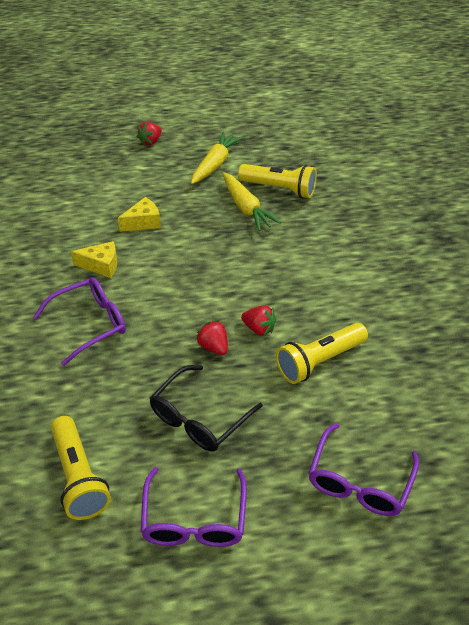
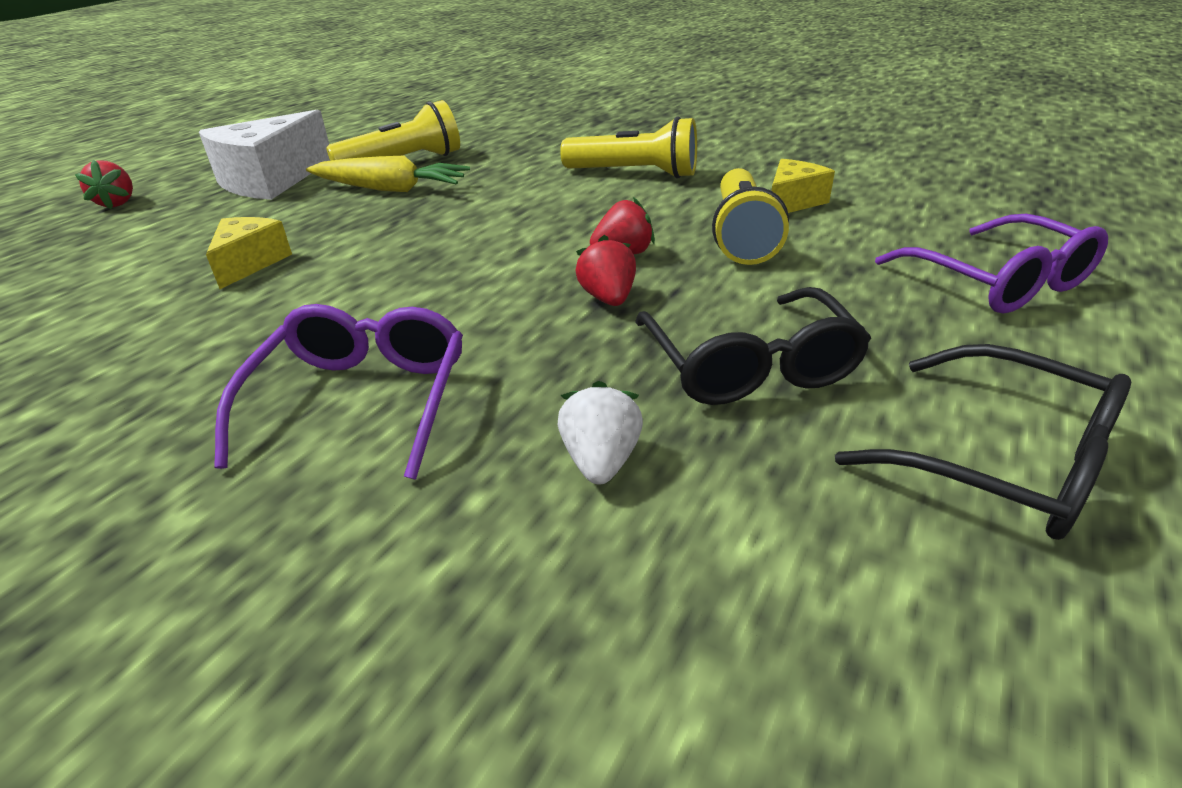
camera: 50 degrees left, 10 degrees down
(79, 477) = (769, 592): yellow flashlight -> yellow flashlight (635, 174)
(101, 265) = (253, 334): yellow cheese -> yellow cheese (792, 202)
(107, 405) = (600, 460): none -> white strawberry
(194, 520) = (1003, 462): purple glasses -> black glasses
(213, 347) = (608, 298): red strawberry -> red strawberry turned 75 degrees clockwise
(215, 164) = (271, 180): yellow carrot -> white cheese

